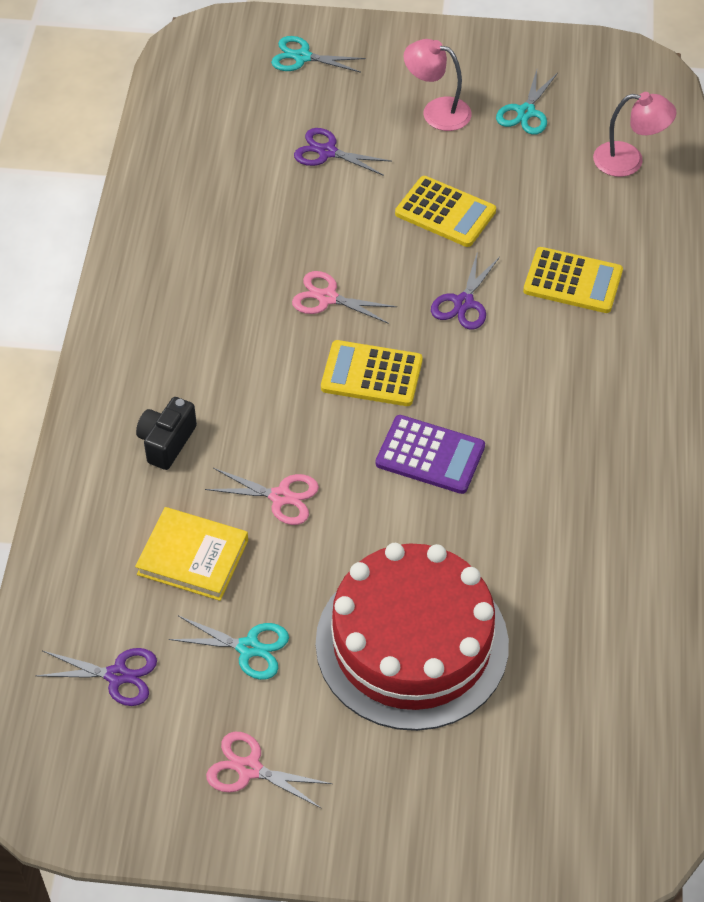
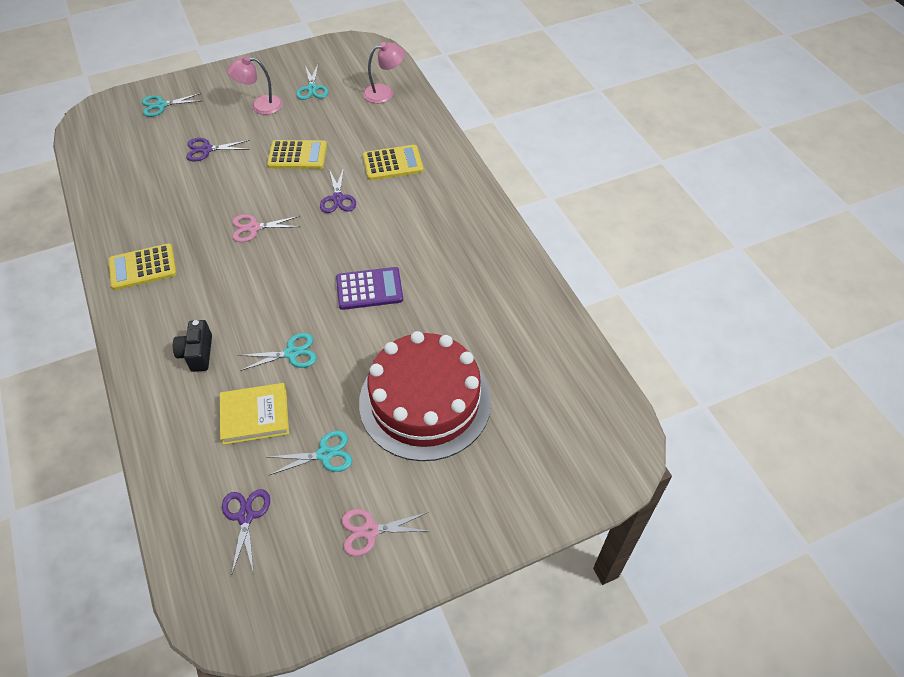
camera: 30 degrees left, 0 degrees up
(117, 675) = (246, 516): purple scissors -> purple scissors turned 75 degrees counterclockwise
(280, 497) = (291, 353): pink scissors -> turquoise scissors
(371, 374) = (306, 259): yellow calculator -> yellow calculator (143, 267)

